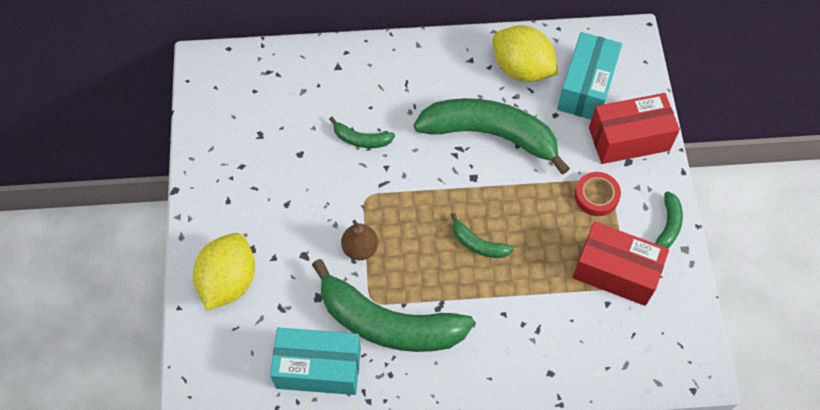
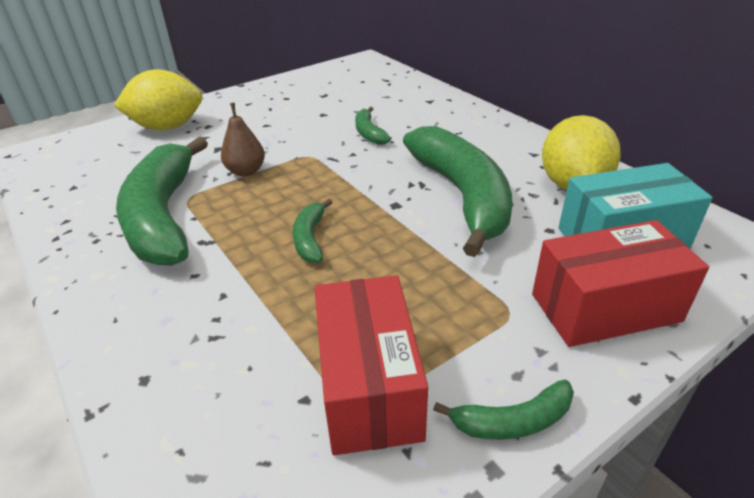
camera: 60 degrees right, 25 degrees down
(318, 368) = (90, 195): turquoise box -> none
(596, 196) = (477, 311): red tape -> none
(629, 139) = (605, 308): red box -> red box turned 60 degrees counterclockwise

